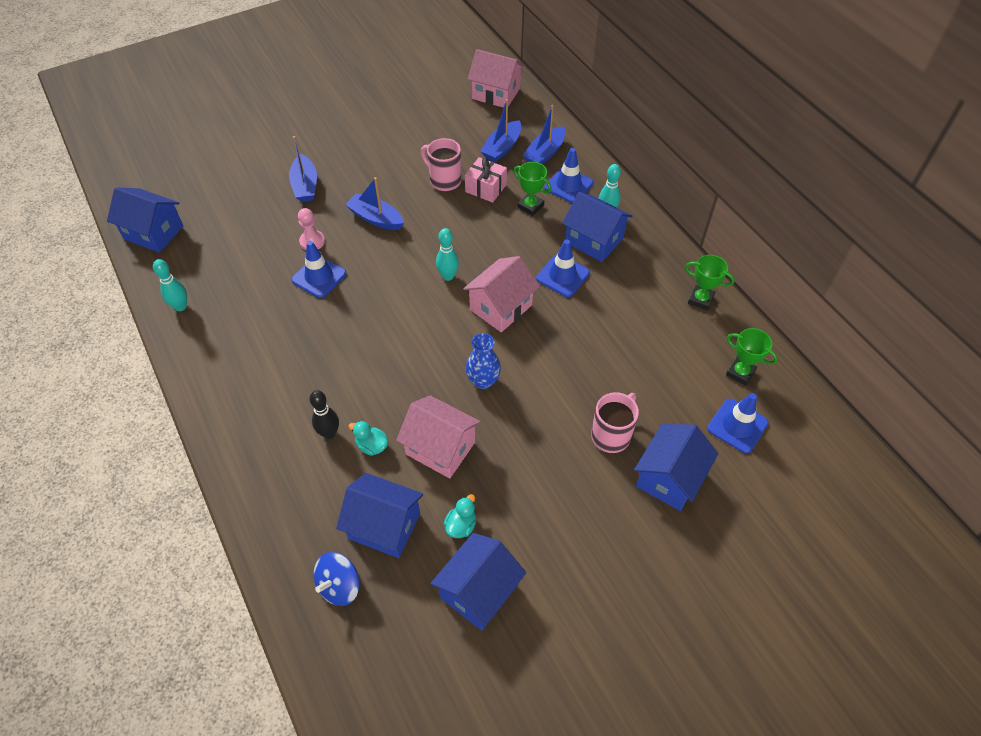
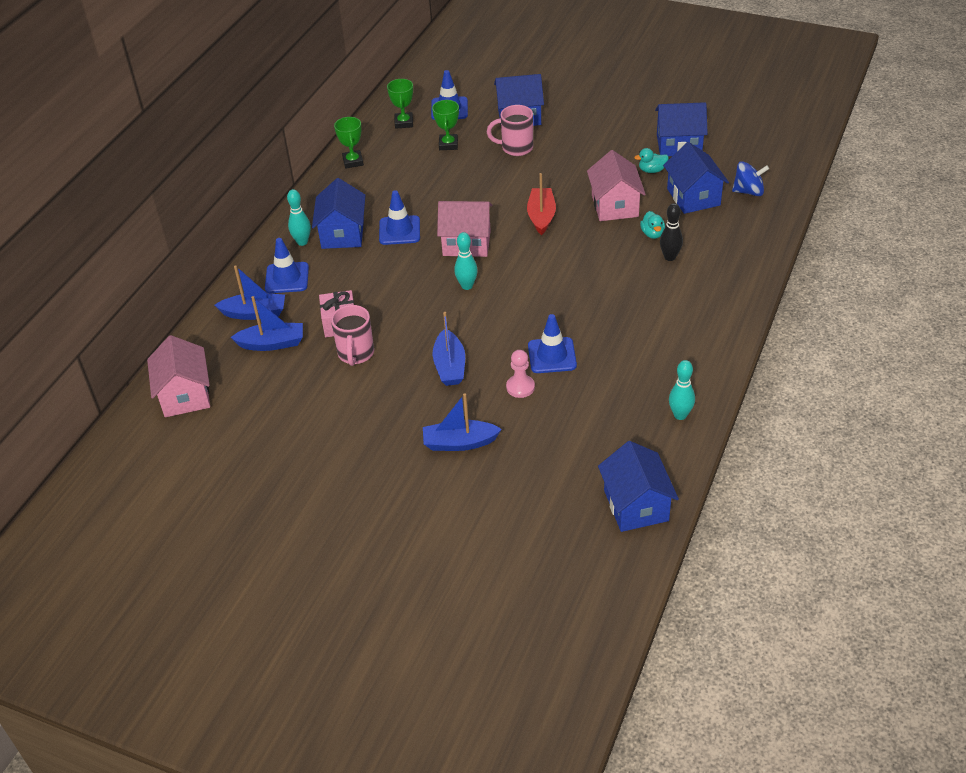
camera: 125 degrees left, 10 degrees down
(305, 185) = (459, 443): blue boat -> blue boat turned 135 degrees counterclockwise
(483, 381) = (541, 216): blue vase -> red boat
(530, 206) = (337, 285): green trophy -> green trophy (448, 144)

